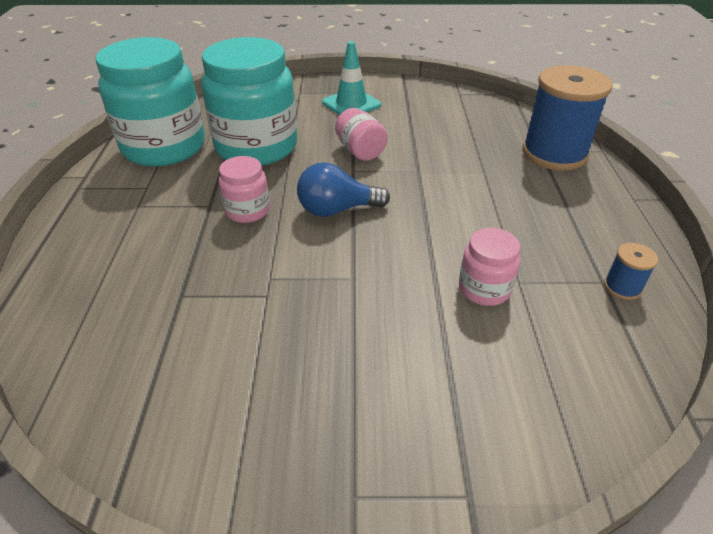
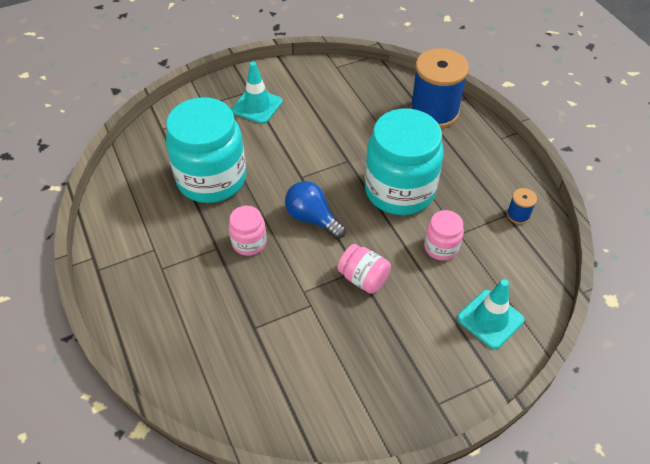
camera: 25 degrees left, 10 degrees up
(164, 147) = (135, 205): turquoise jar -> turquoise jar (399, 190)
(337, 210) = (312, 218): blue light bulb -> blue light bulb turned 75 degrees clockwise
(360, 151) = (295, 155): pink jar -> pink jar (363, 278)
(511, 405) = (490, 319): none -> turquoise traffic cone

